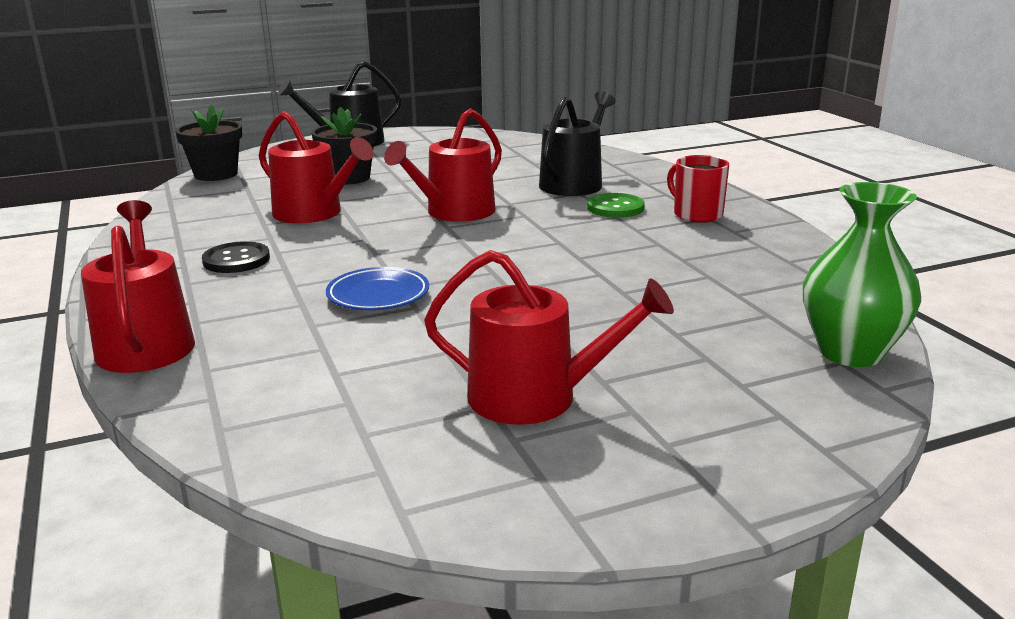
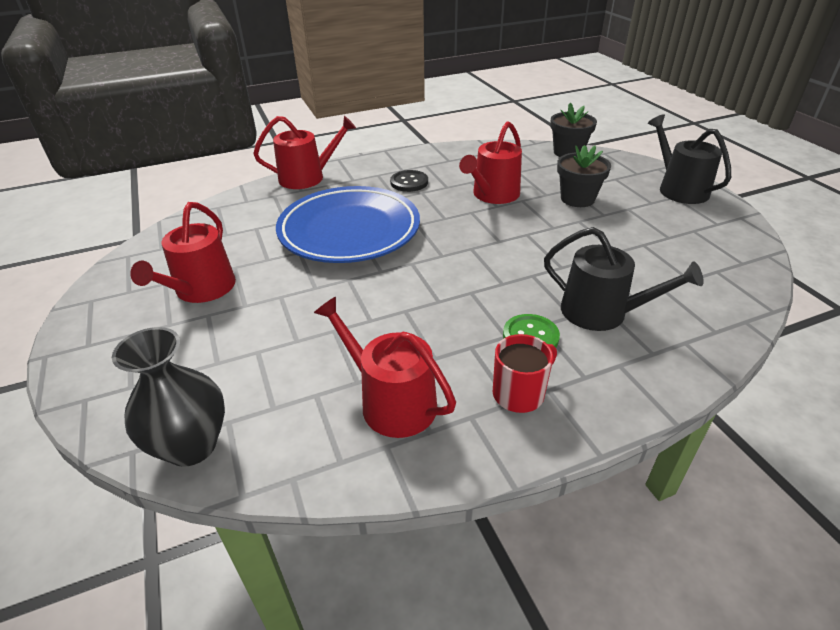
camera: 90 degrees right, 15 degrees up
(378, 295) = (349, 231): blue plate -> blue plate, size x2.28
(454, 212) = (503, 249): red watering can -> red watering can (391, 401)
(850, 352) = (191, 445): green vase -> black vase

